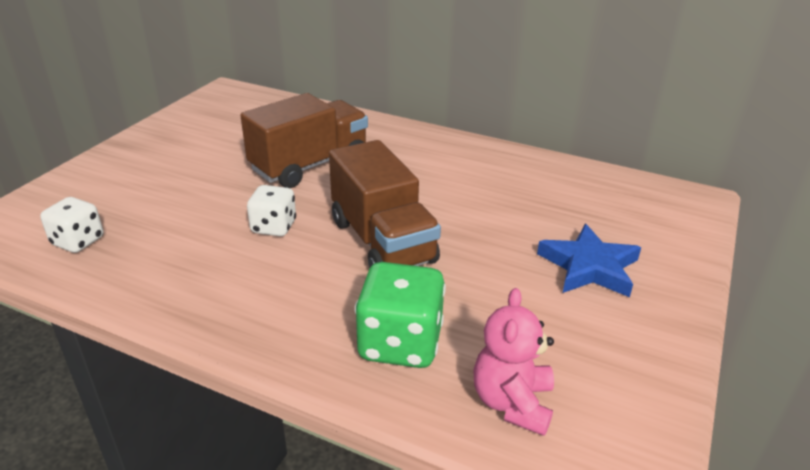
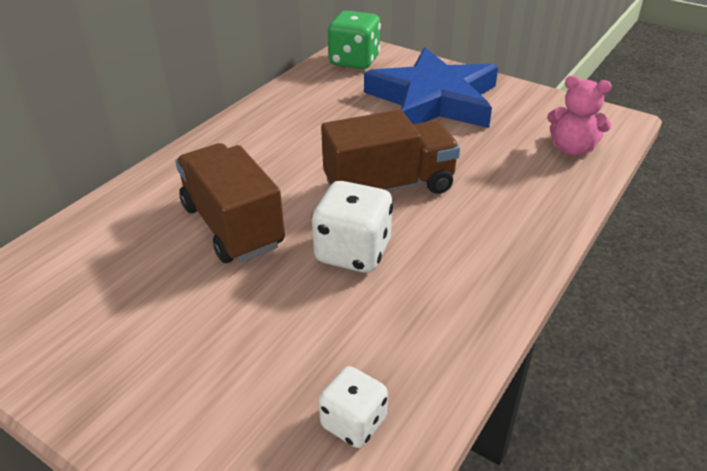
camera: 80 degrees left, 5 degrees up
(274, 227) = (353, 252): white dice -> white dice, size x1.60
(400, 343) = (521, 187): green dice -> green dice (354, 61)
(589, 267) = (434, 99): blue star -> blue star, size x1.84

